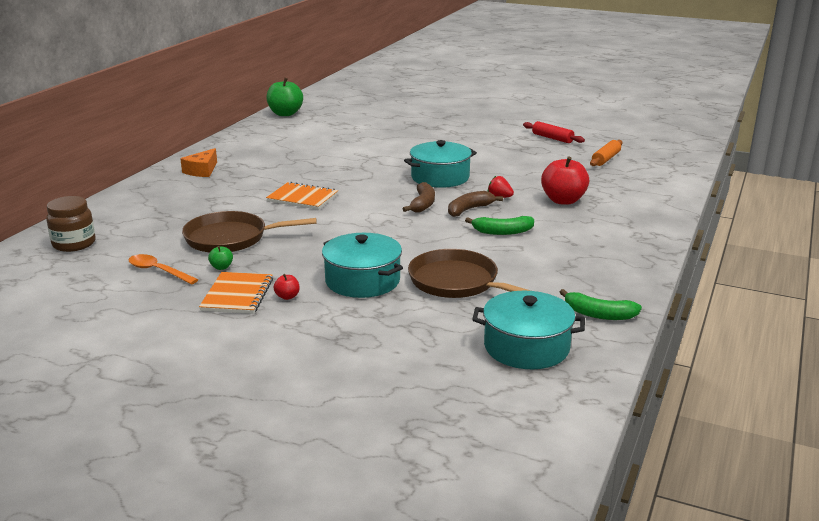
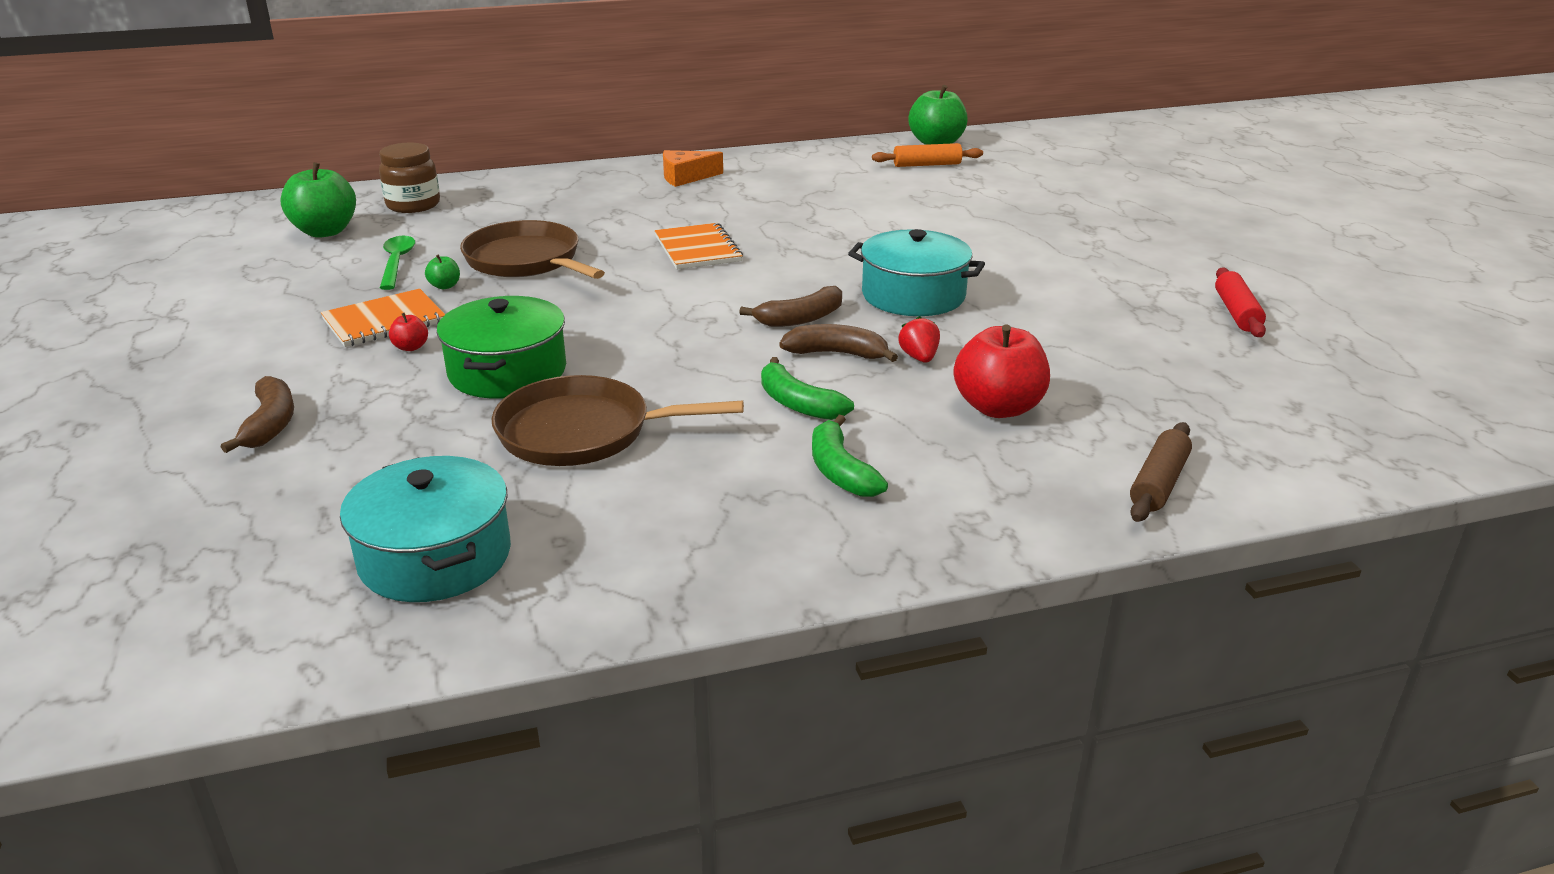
camera: 50 degrees right, 5 degrees up
(57, 279) = (325, 231): none -> green apple
(158, 271) = (397, 263): orange spoon -> green spoon
(317, 357) = (270, 424): none -> brown banana
(362, 281) = (507, 371): turquoise pot -> green pot
(457, 282) = (582, 432): brown pan -> brown pan turned 90 degrees counterclockwise
(599, 314) = (612, 583): green banana -> green banana (840, 471)
(605, 159) = (1246, 382): orange rolling pin -> orange rolling pin (927, 165)
(654, 199) = (1159, 483): none -> brown rolling pin

